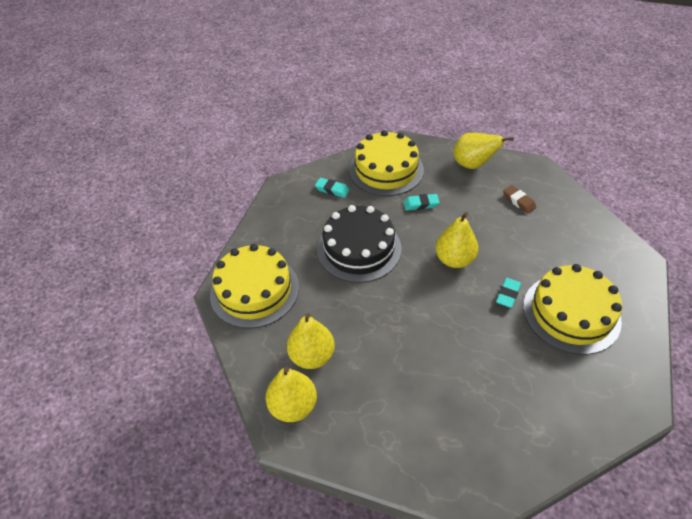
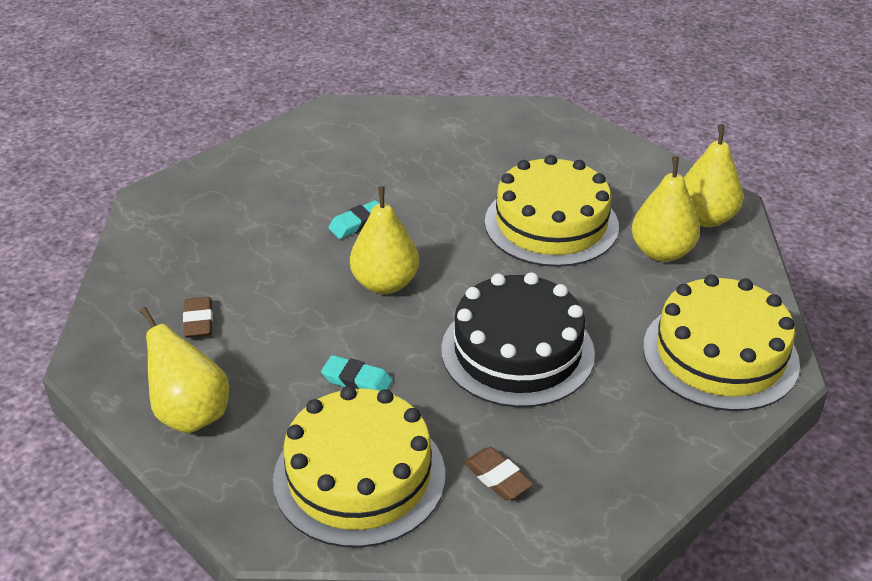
camera: 155 degrees left, 10 degrees down
(332, 190) = (497, 477): turquoise eraser -> brown eraser
(571, 313) = (306, 184): yellow cake -> yellow cake (551, 224)

